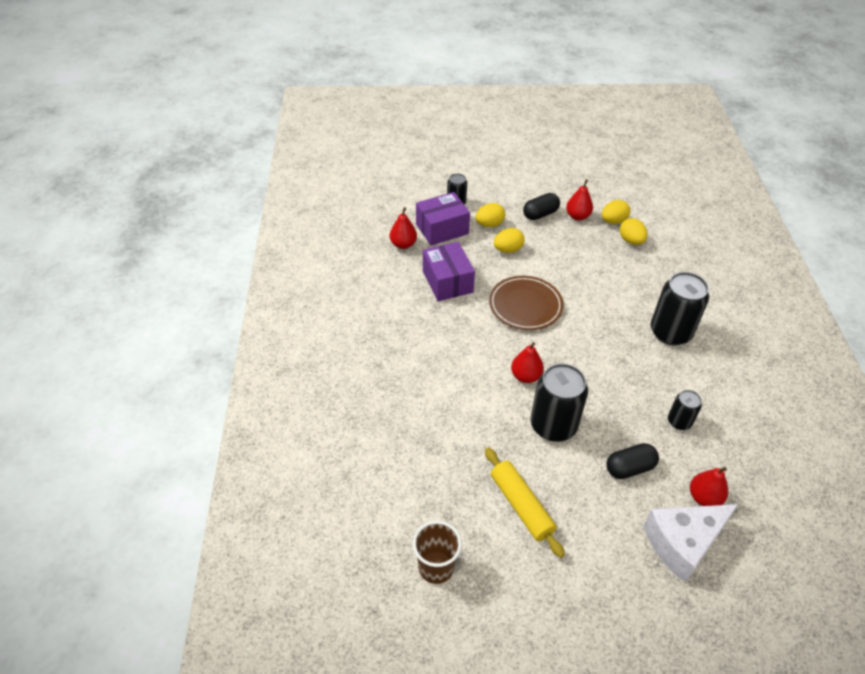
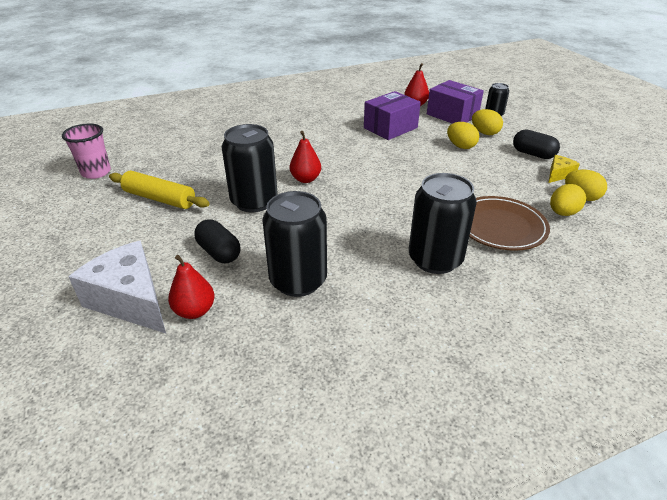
camera: 70 degrees right, 10 degrees down
(436, 567) = (96, 172): brown cup -> pink cup
(521, 505) = (159, 199): yellow rolling pin -> yellow rolling pin turned 75 degrees clockwise
(525, 305) = (394, 166): brown plate -> brown plate (500, 226)
(577, 216) = (558, 174): red pear -> yellow cheese
(679, 421) = (298, 280): black can -> black can, size x1.89

